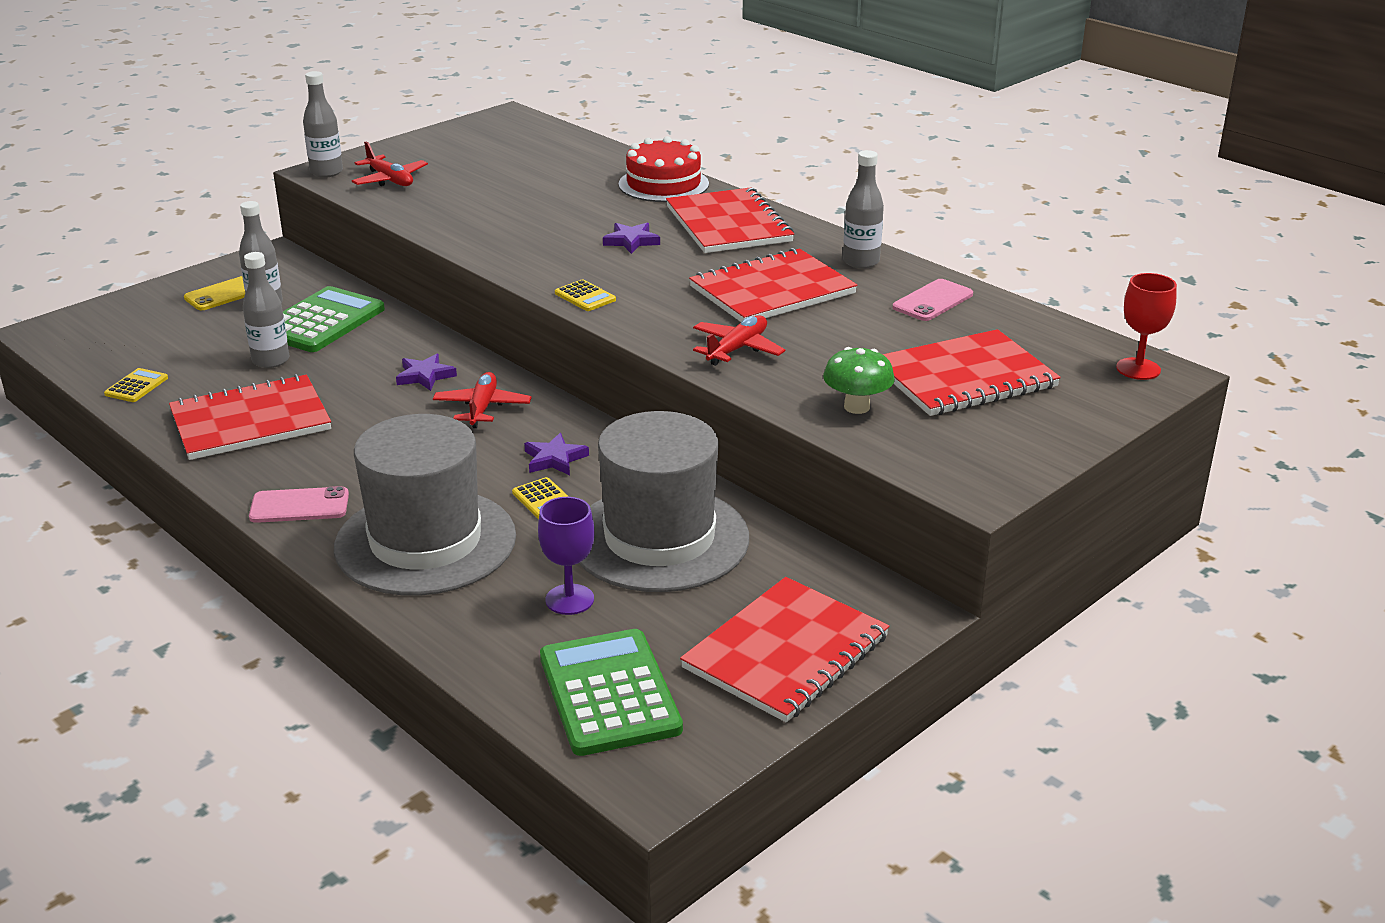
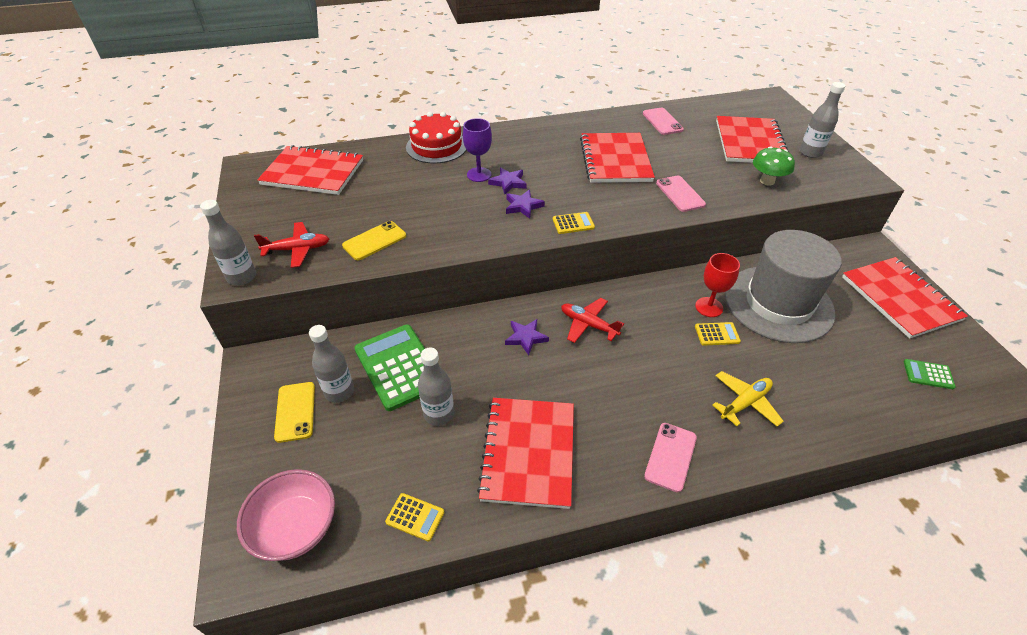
camera: 60 degrees left, 15 degrees up
(96, 338) = (296, 527): none -> pink bowl
(136, 386) = (415, 517): yellow calculator -> yellow calculator turned 150 degrees clockwise
(425, 542) = (745, 403): grey hat -> yellow plane
(439, 207) = (374, 241): none -> yellow phone
(554, 459) = (670, 314): purple star -> purple star (523, 206)
(569, 599) = (831, 359): purple goblet -> purple goblet (479, 174)
(609, 693) = (928, 374): green calculator -> green calculator, size x0.46
(728, 224) = (516, 144): red notebook -> red notebook (313, 172)
(737, 349) = (680, 194): red plane -> pink phone
(861, 262) = (601, 124): grey bottle -> grey bottle (810, 153)
(1138, 369) = (764, 101): red goblet -> red goblet (709, 307)

